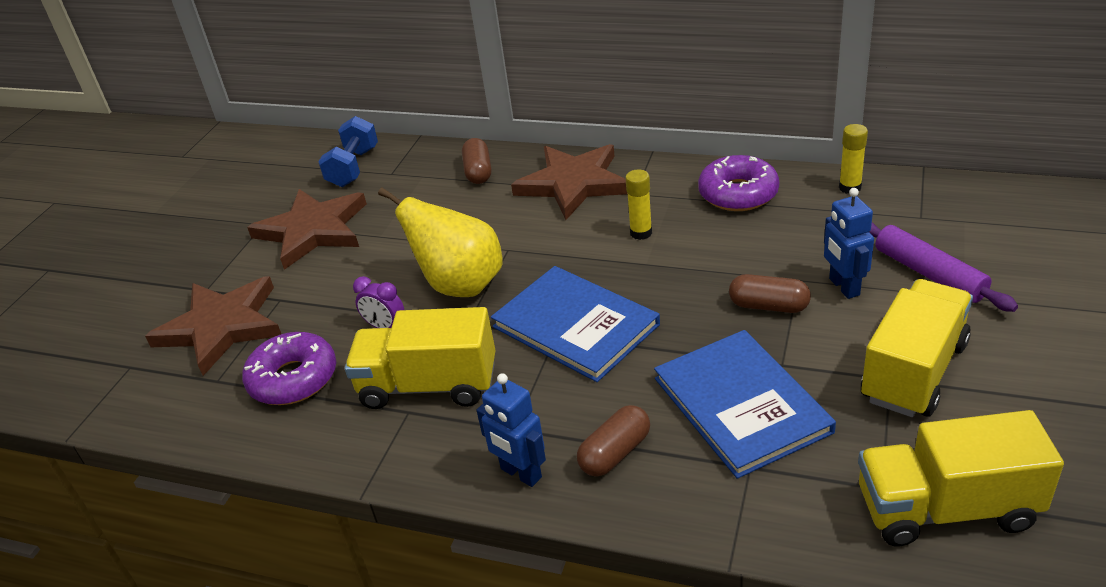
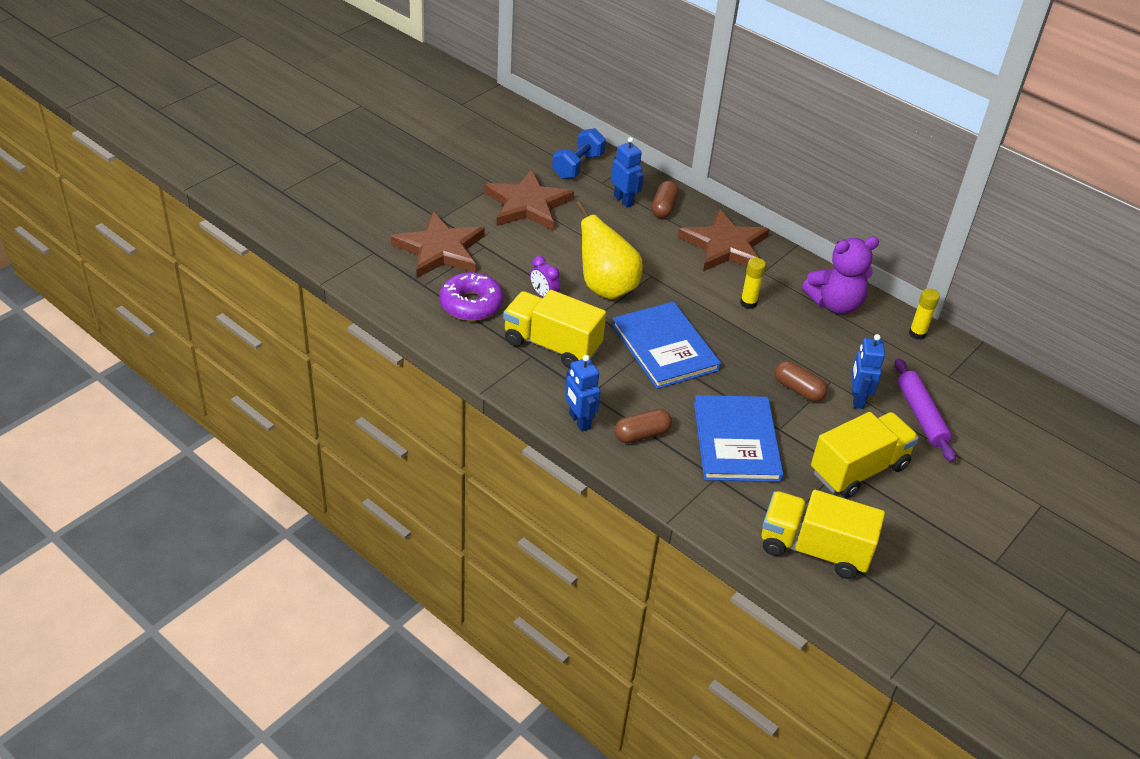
camera: 15 degrees right, 5 degrees up
(427, 182) = (624, 200): none -> blue robot
(738, 194) = (835, 304): purple donut -> purple teddy bear

